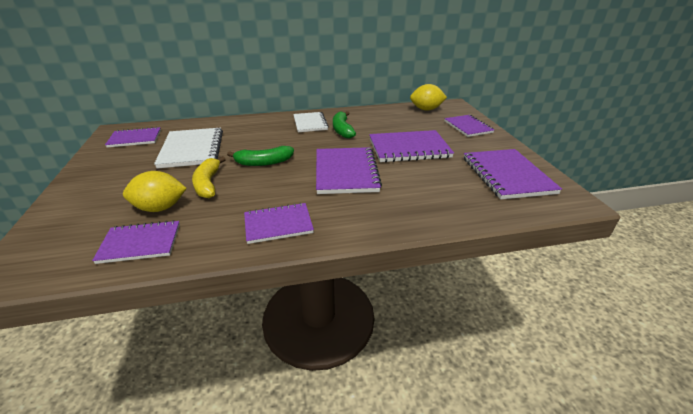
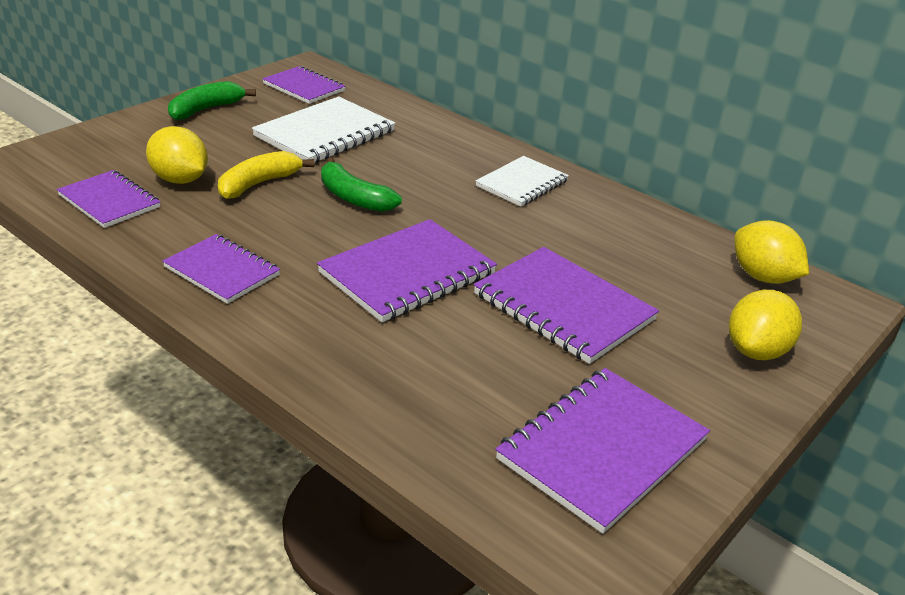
camera: 50 degrees right, 0 degrees up
(342, 130) = (540, 220): green banana -> green banana (206, 109)
(468, 127) = (756, 351): purple notebook -> yellow lemon

